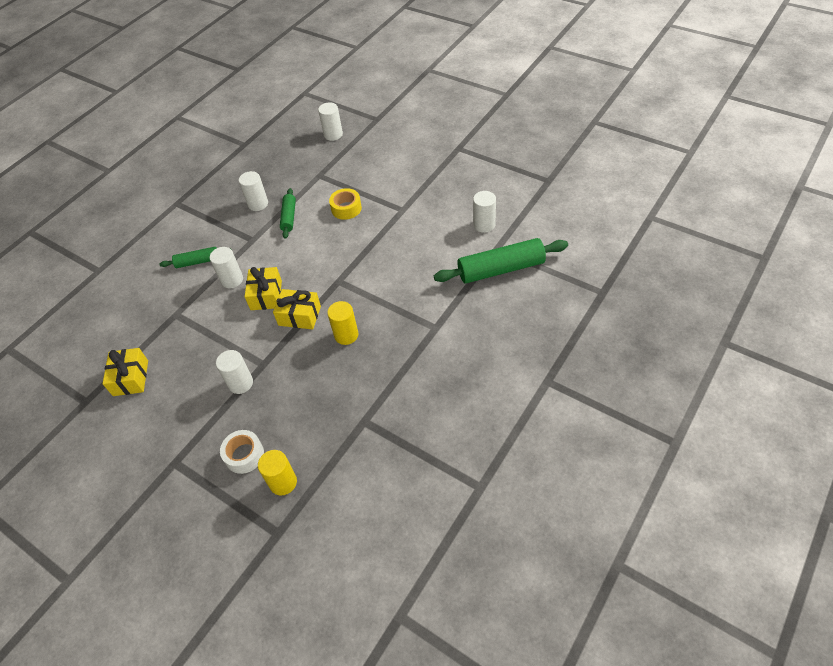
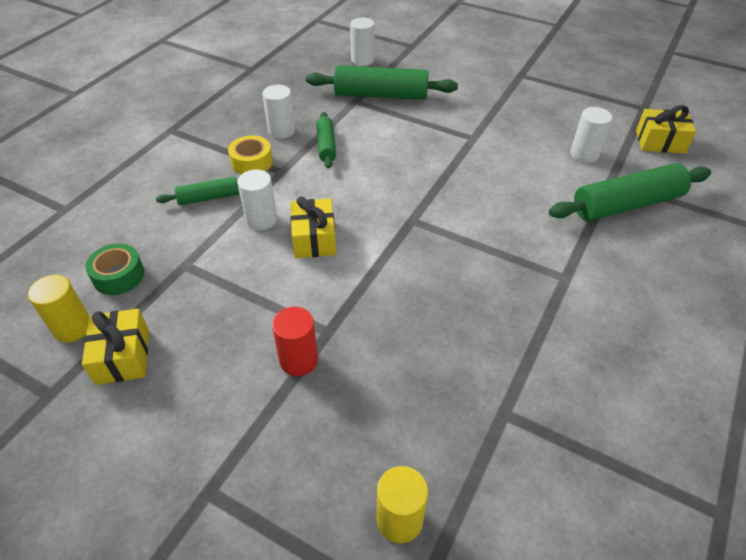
camera: 10 degrees left, 5 degrees down
(131, 322) = (119, 276): none -> green tape
(240, 383) = (299, 360): white cylinder -> red cylinder
(244, 455) = (325, 474): white tape -> none
(299, 316) = (368, 264): yellow gift -> yellow gift (660, 142)
(340, 169) = (381, 95): none -> green rolling pin
(346, 208) = (400, 136): yellow tape -> yellow tape (252, 162)
(346, 335) = (442, 289): yellow cylinder -> yellow cylinder (73, 328)

